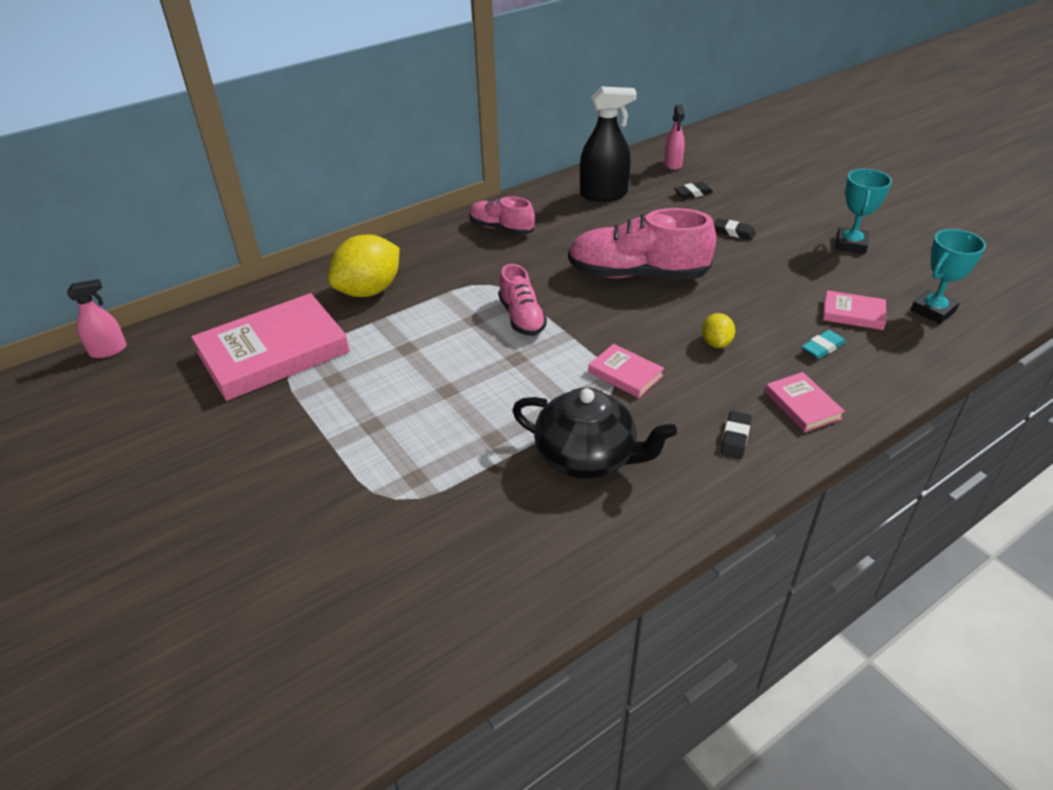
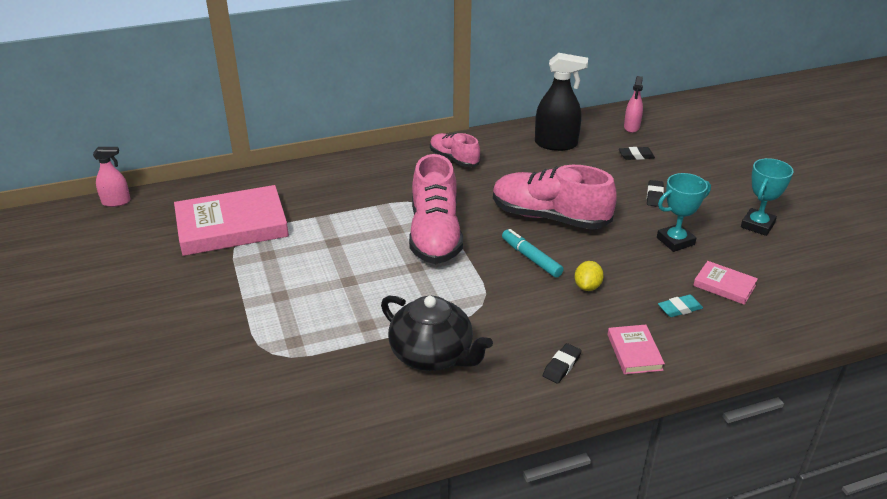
camera: 15 degrees right, 5 degrees down
(369, 290) = (325, 191): yellow lemon -> none
(521, 318) = (435, 235): pink shoe -> pink shoe, size x1.76
(625, 374) = (497, 296): pink book -> none
(640, 323) = (531, 258): none -> turquoise marker
(733, 232) = (654, 196): black eraser -> black eraser turned 60 degrees clockwise
(933, 311) = (801, 297): turquoise trophy -> turquoise trophy (675, 241)

